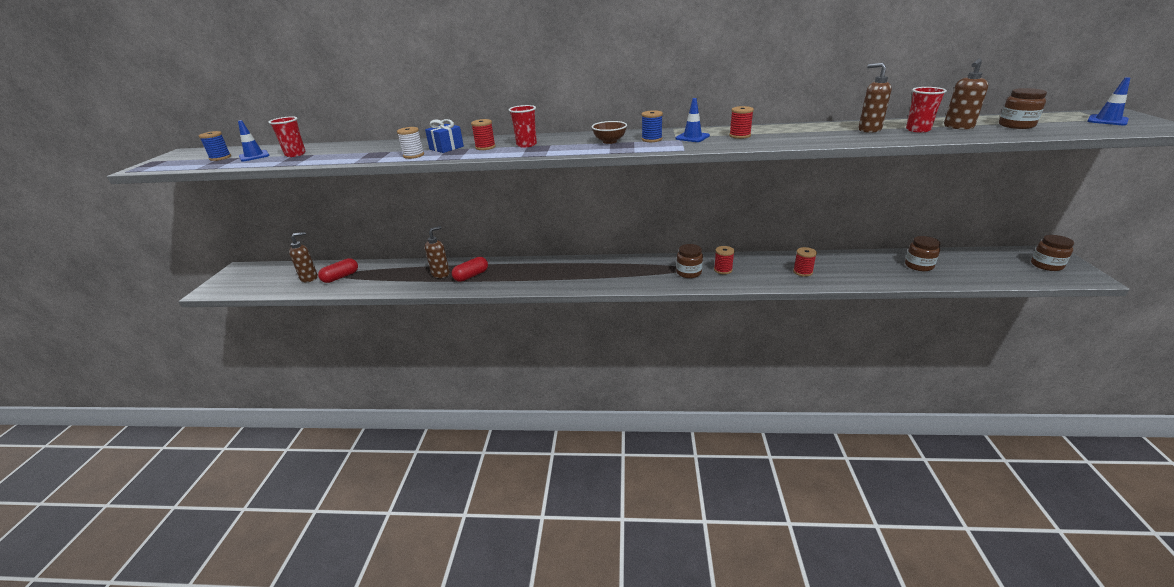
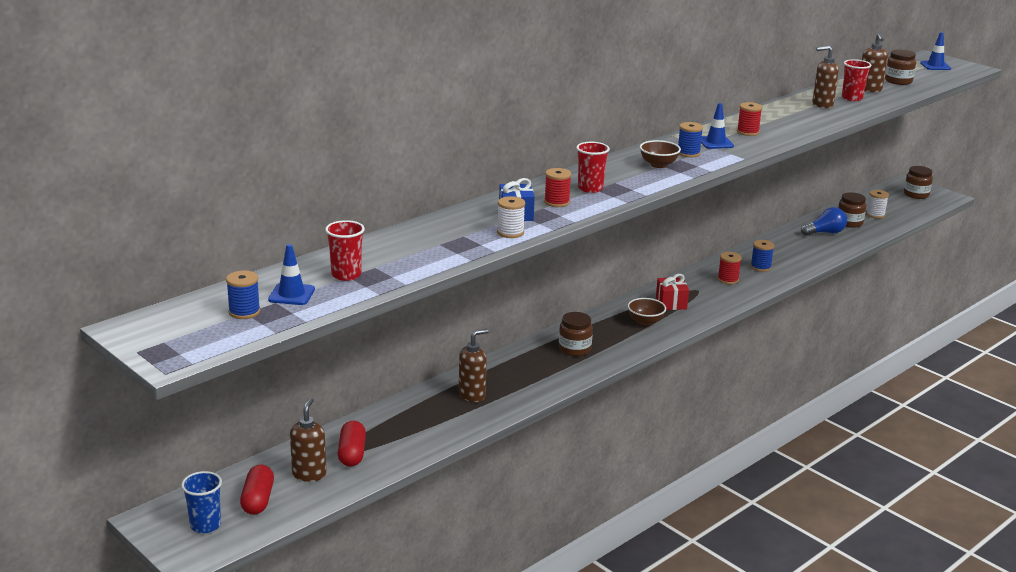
camera: 50 degrees left, 5 degrees down
(240, 280) = (205, 525): none -> blue cup
(441, 274) = (472, 395): brown soap dispenser -> brown soap dispenser turned 60 degrees clockwise
(471, 276) = (512, 382): red capsule -> red capsule (258, 500)
(610, 274) = (645, 322): none -> brown bowl
(651, 270) = (671, 303): none -> red gift
(688, 273) = (706, 293): brown jar -> brown jar (574, 349)
(766, 270) = (760, 267): none -> blue spool
(802, 272) = (786, 258): red spool -> none
(877, 265) = (825, 232): none -> blue light bulb
(961, 268) = (875, 215): none -> white spool

